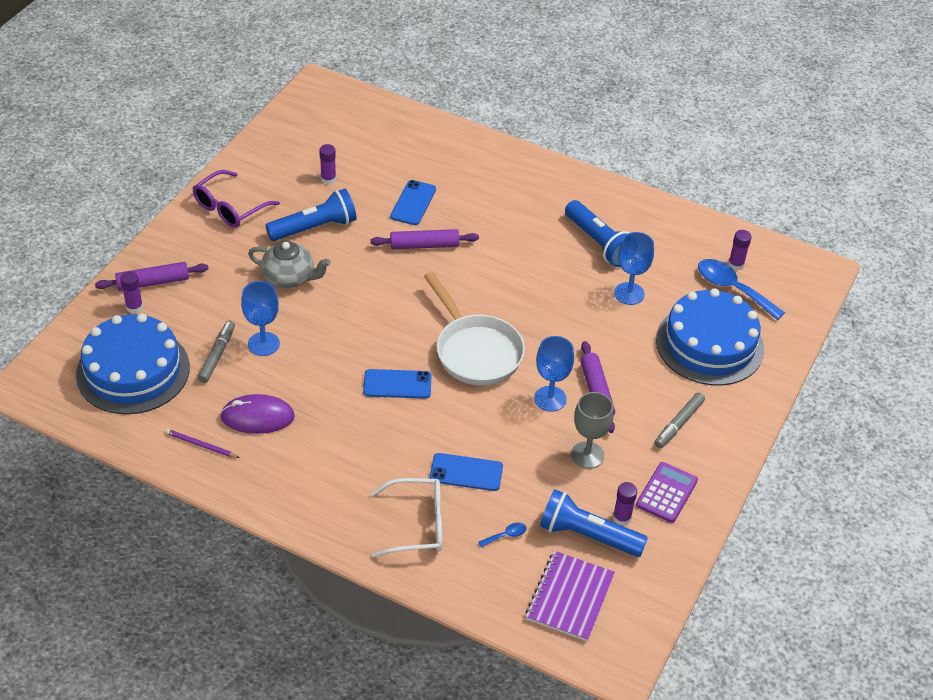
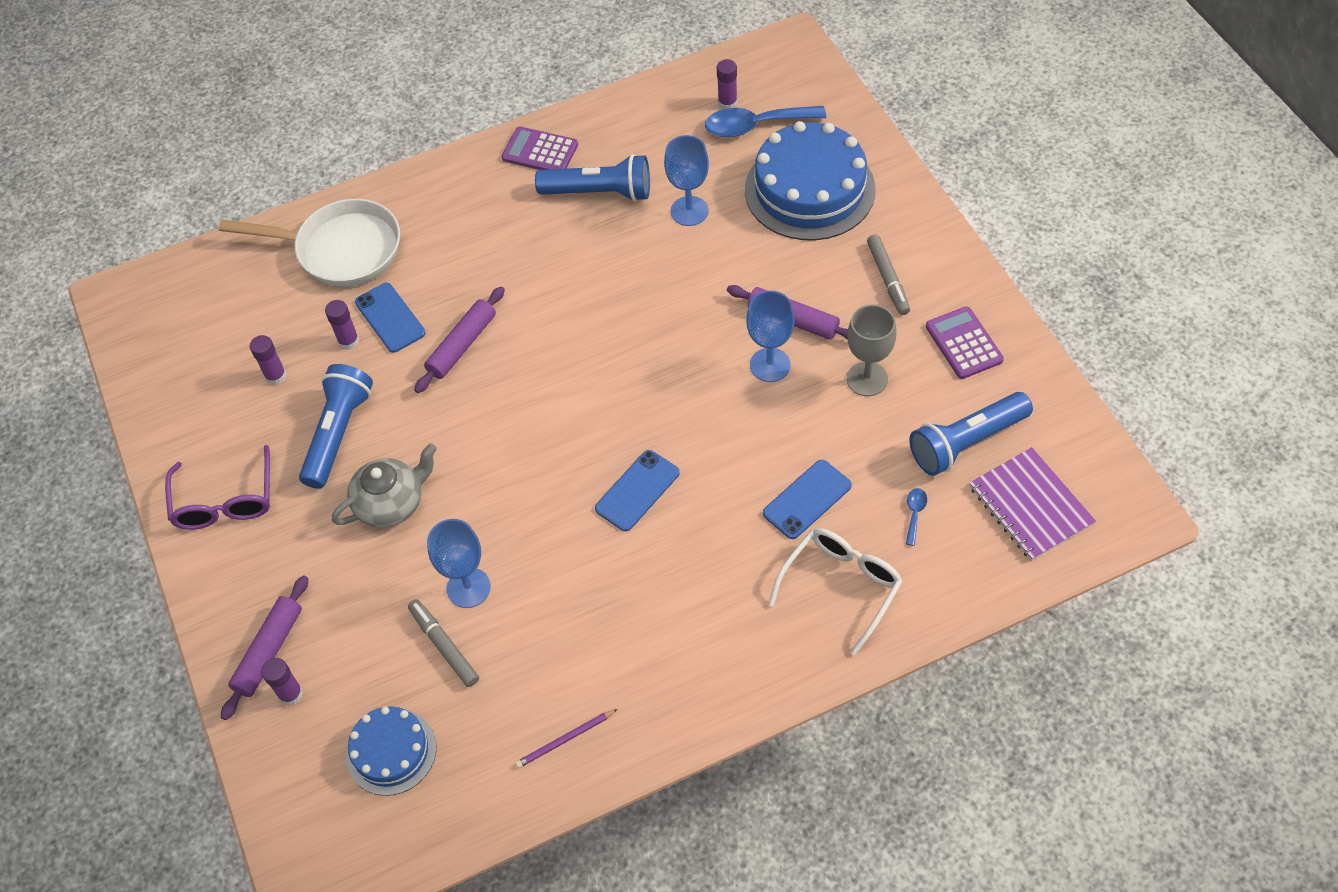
camera: 45 degrees left, 10 degrees up
(133, 371) = (391, 751): blue cake -> blue cake, size x0.56
(257, 417) = (571, 656): purple mouse -> none
(475, 351) = (652, 390): white pan -> white pan (341, 250)
(600, 198) = (540, 151): none -> purple calculator
(622, 518) = (966, 400): purple glue stick -> purple glue stick (348, 341)

